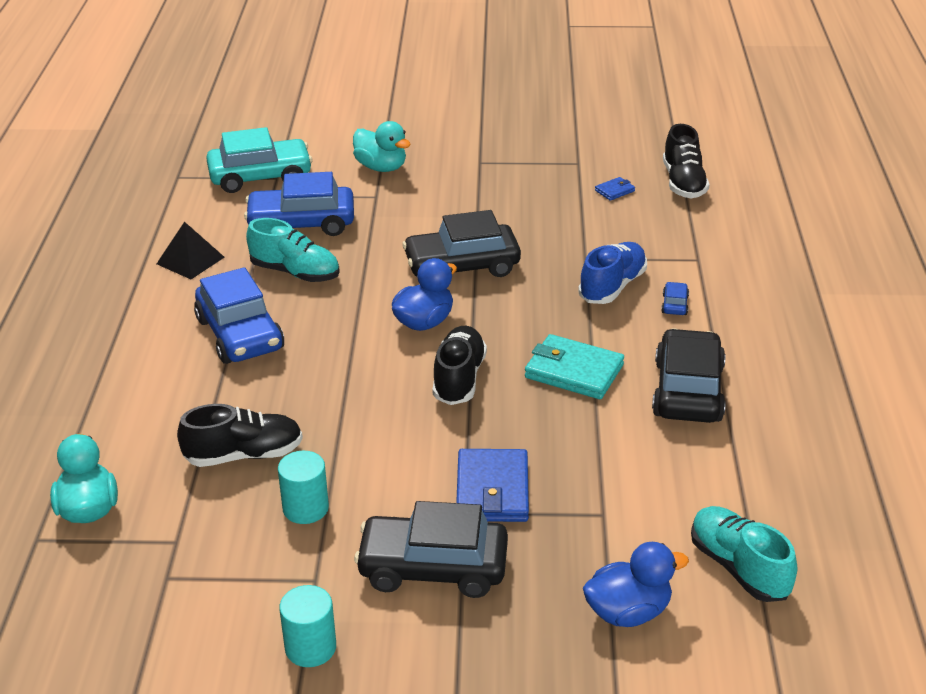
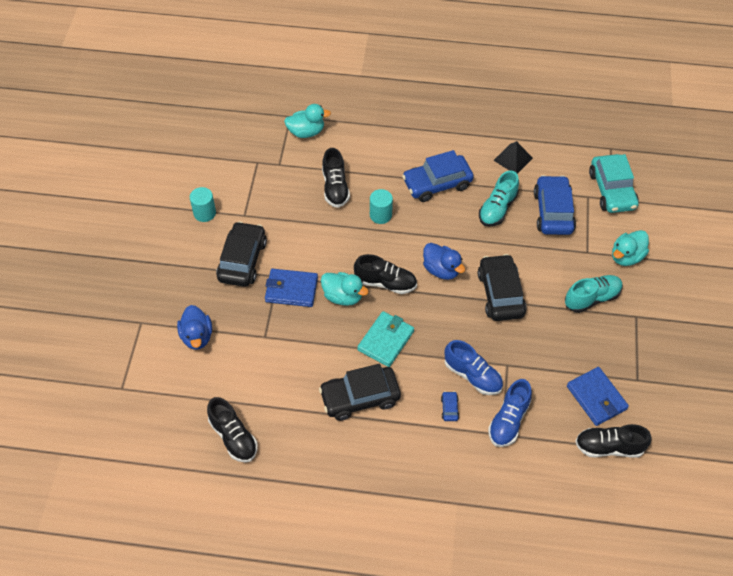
camera: 95 degrees right, 20 degrees up
(305, 508) = (292, 212): turquoise cylinder -> turquoise cylinder (380, 215)
(496, 425) = (343, 296): none -> turquoise duck
(614, 191) = (596, 397): blue wallet -> blue wallet, size x2.11
(674, 305) = (449, 408): blue car -> blue car turned 105 degrees counterclockwise
(675, 255) = (508, 420): none -> blue shoe
(688, 391) = (360, 397): black car -> black car turned 150 degrees clockwise
(739, 567) = (215, 391): turquoise shoe -> turquoise shoe (592, 298)
(819, 530) = (233, 437): none -> black shoe

